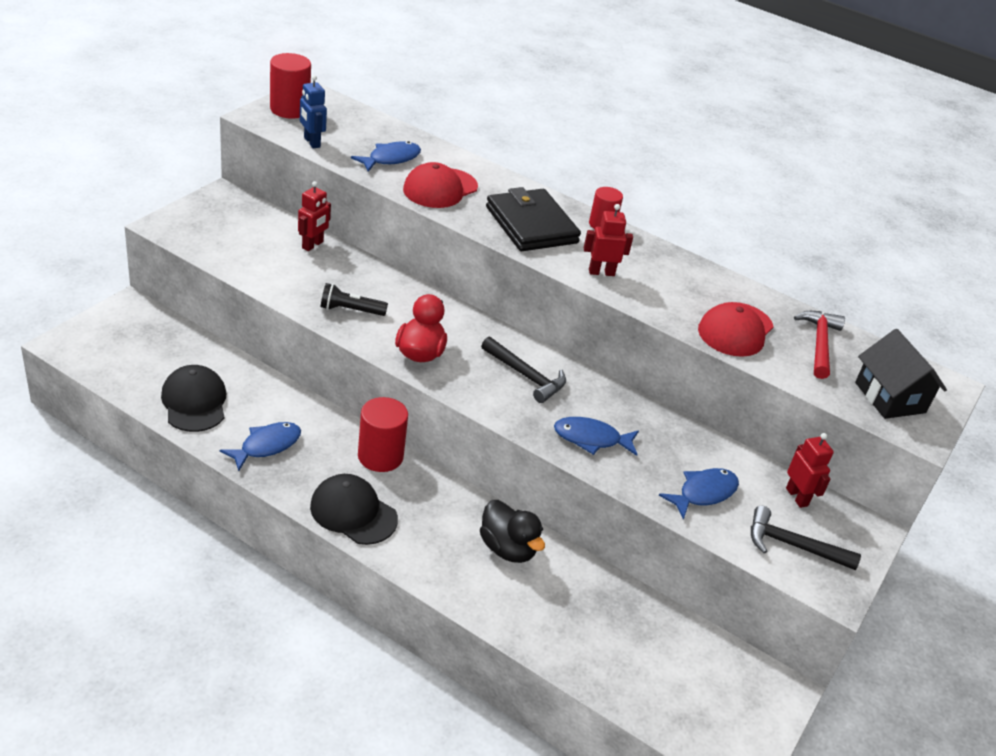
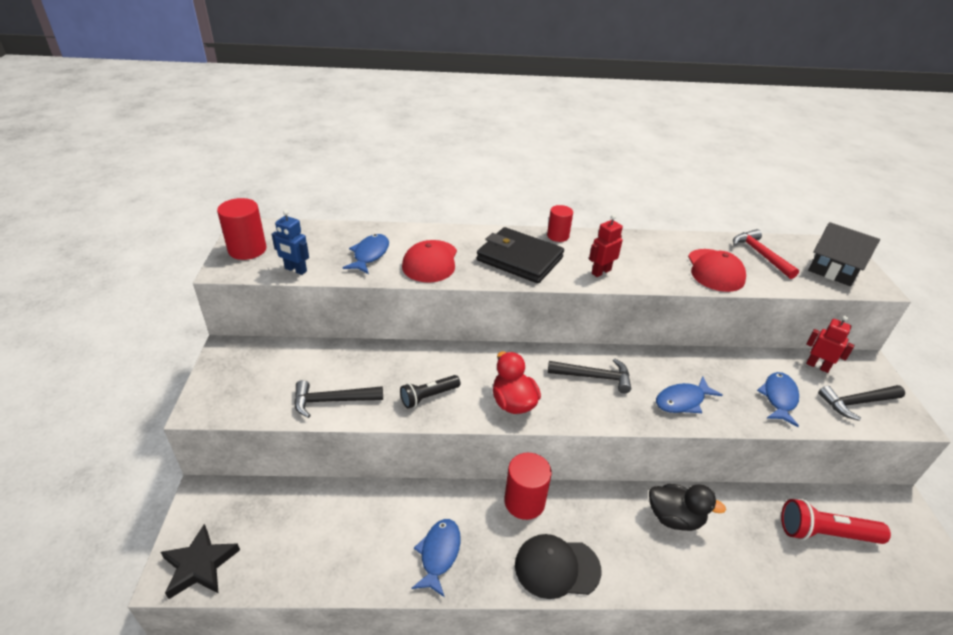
camera: 30 degrees left, 0 degrees up
(87, 349) = (200, 565): none -> black star
(194, 402) = (344, 553): black cap -> none
(267, 272) = (332, 401): none -> black hammer
(313, 245) = (343, 356): red robot -> none
(651, 652) = (825, 533): none -> red flashlight

